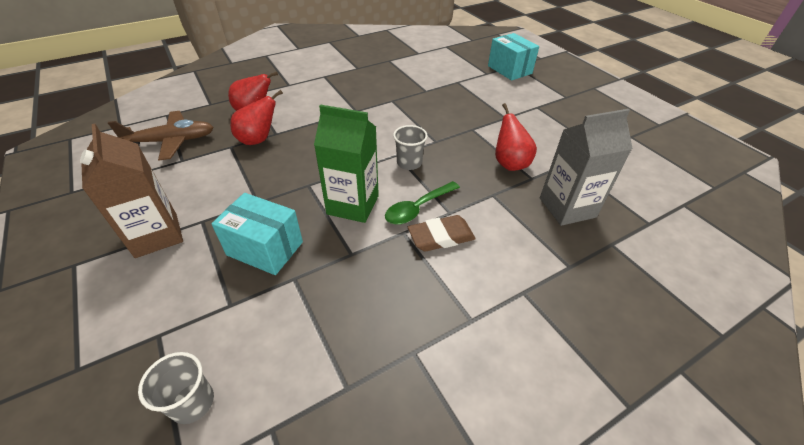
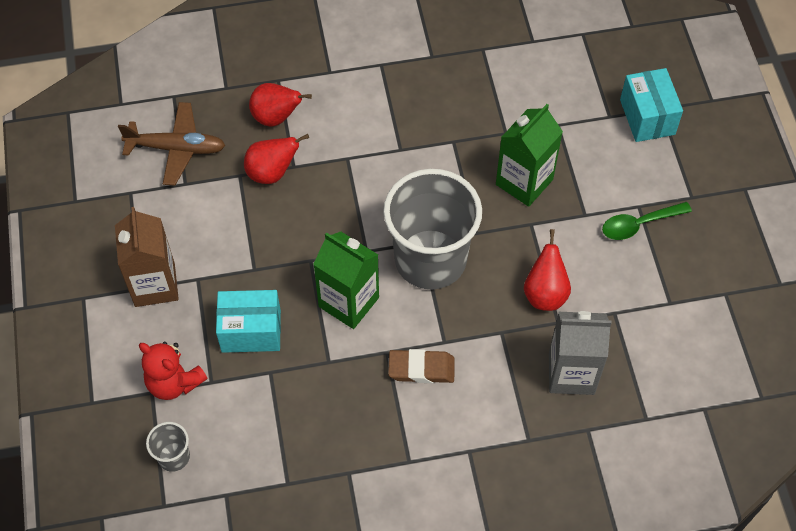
camera: 20 degrees right, 15 degrees up
(185, 317) = (174, 382): none -> red teddy bear
(265, 248) = (251, 331): turquoise box -> turquoise box turned 45 degrees counterclockwise
(409, 163) = (430, 259): grey cup -> grey cup, size x2.43
(417, 208) = (413, 327): green spoon -> green spoon (639, 224)
(453, 110) = (524, 182): none -> green carton

